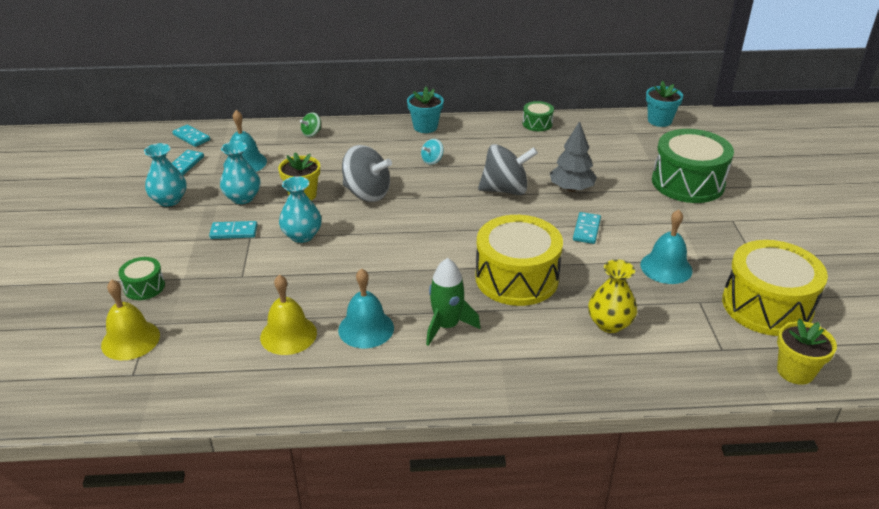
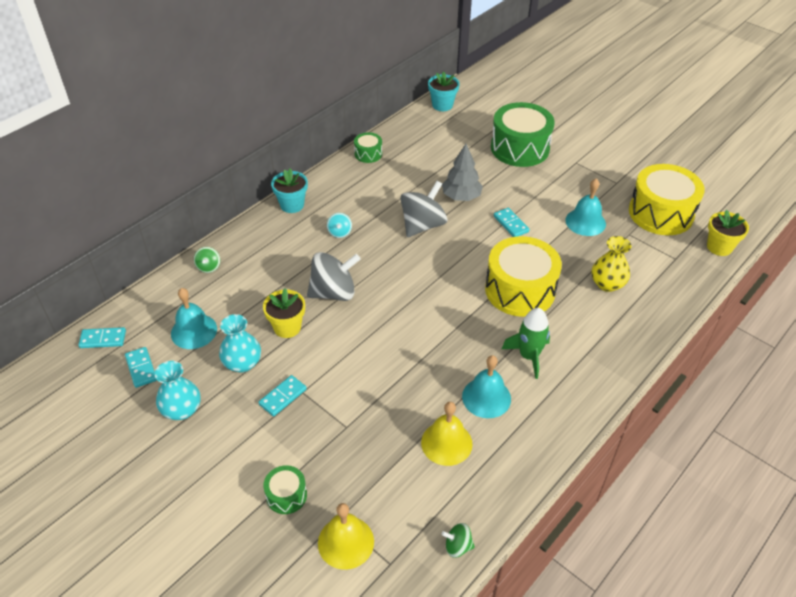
camera: 45 degrees left, 10 degrees up
(187, 402) = (457, 546): none -> green spinning top
(302, 235) = (339, 361): turquoise vase -> none

